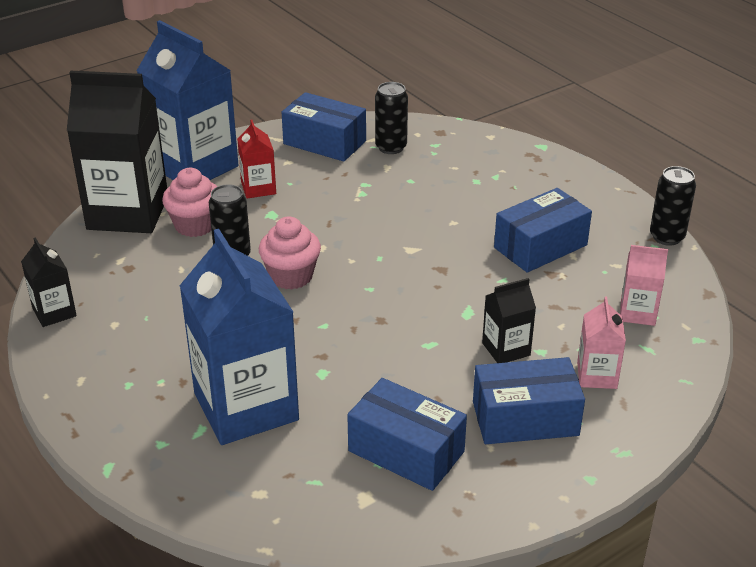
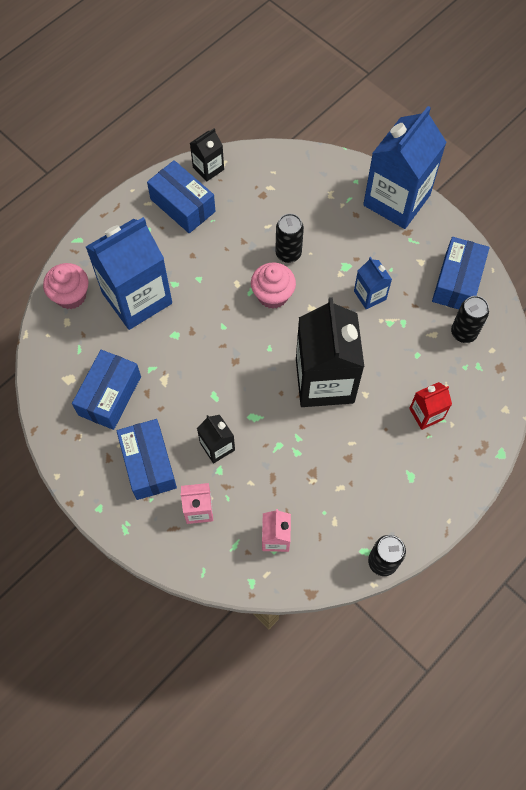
camera: 80 degrees right, 30 degrees up
(128, 213) = (325, 175): black carton -> black carton (324, 380)
(195, 225) = (320, 221): pink cupcake -> pink cupcake (71, 296)
(258, 188) = (378, 250): red carton -> red carton (426, 414)
(319, 202) = (370, 295): none -> blue carton
(540, 246) = (346, 462): blue box -> blue box (182, 205)

